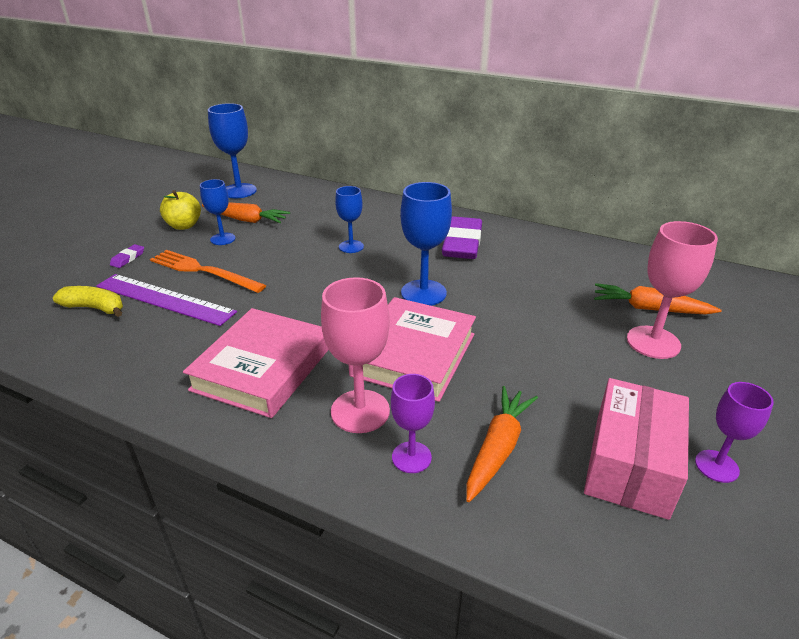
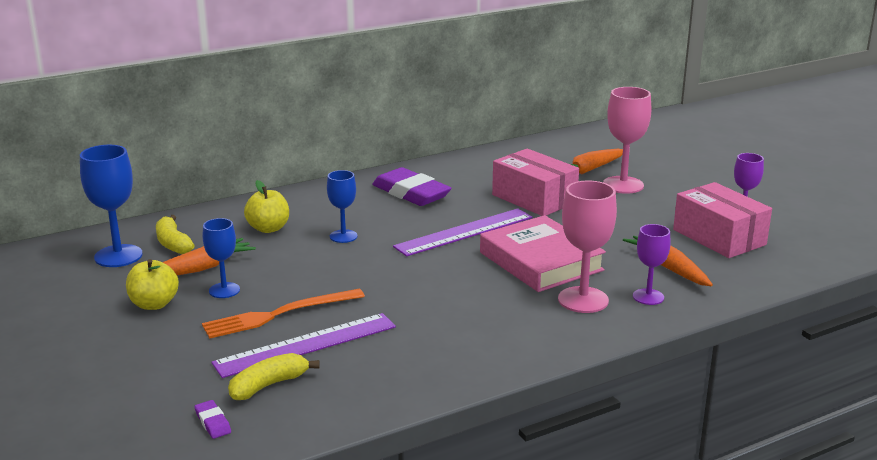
camera: 55 degrees left, 10 degrees down
(128, 258) = (182, 350): purple eraser -> purple eraser (213, 422)
(263, 368) = (485, 323): pink book -> none
(273, 198) = (173, 243): none -> yellow banana
(330, 217) = (268, 228): none -> yellow apple
(423, 293) = (464, 232): blue goblet -> purple ruler
(539, 302) = (534, 198): none -> pink box

